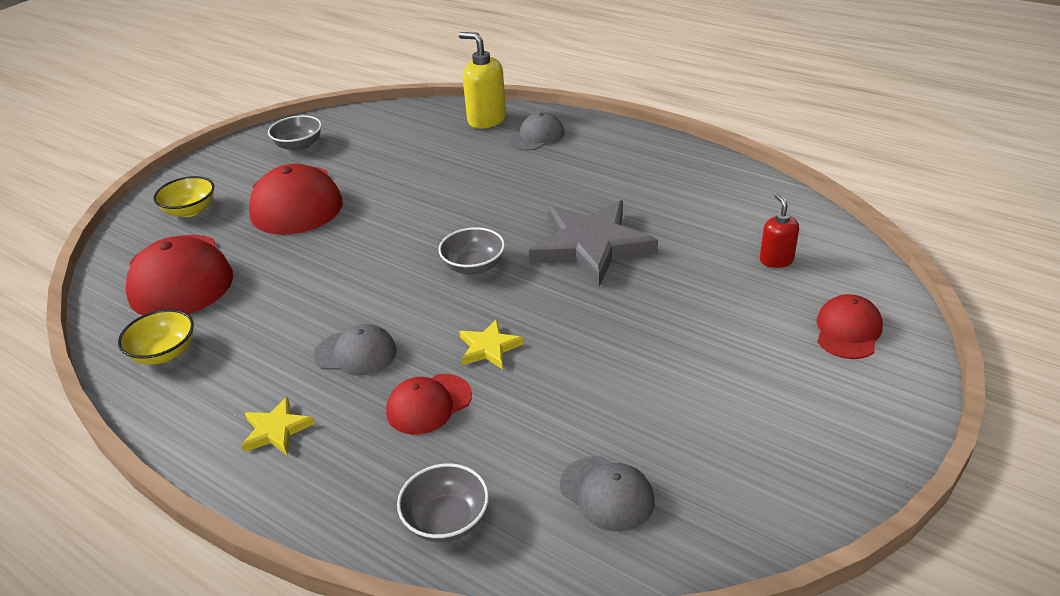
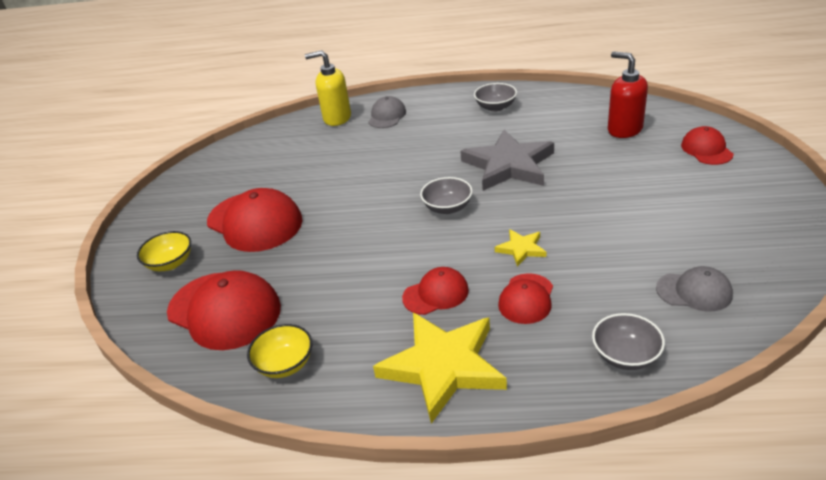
camera: 30 degrees left, 0 degrees up
(276, 430) = (443, 367): yellow star -> yellow star, size x2.16
(299, 146) = (207, 185): grey bowl -> grey bowl (495, 107)
(356, 353) = (436, 294): grey cap -> red cap
(776, 260) = (624, 129): red soap dispenser -> red soap dispenser, size x1.66

